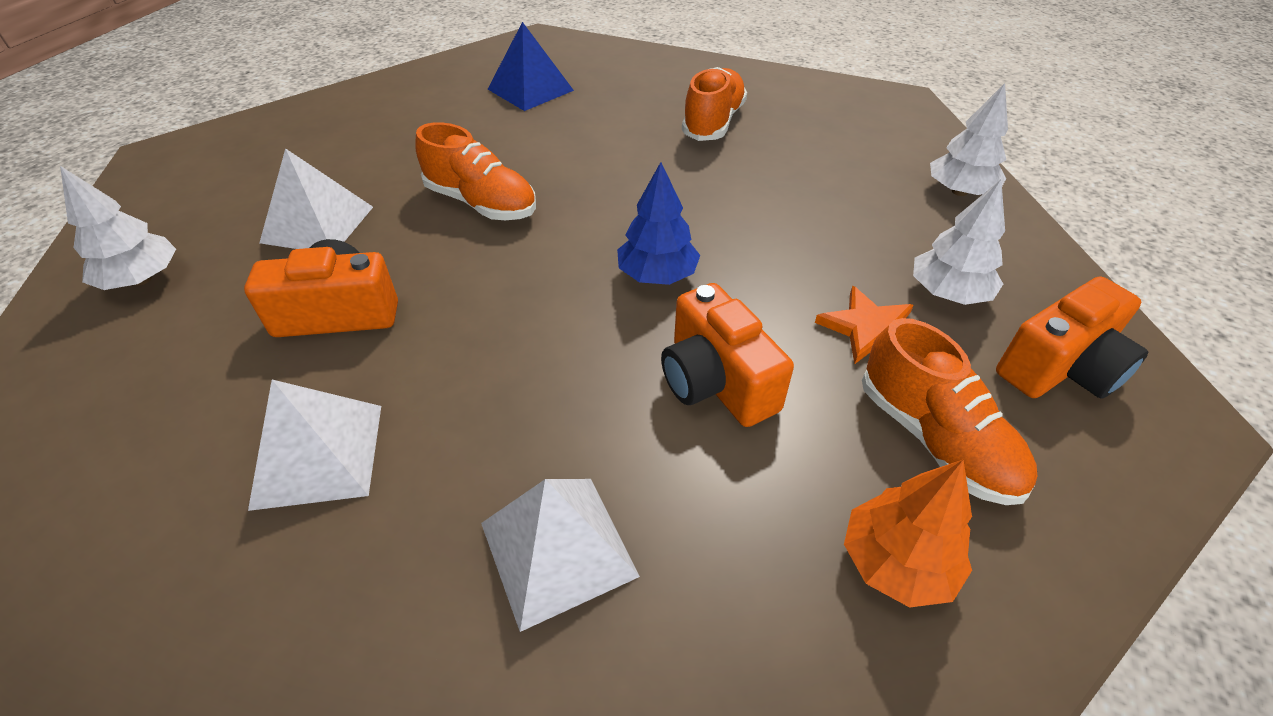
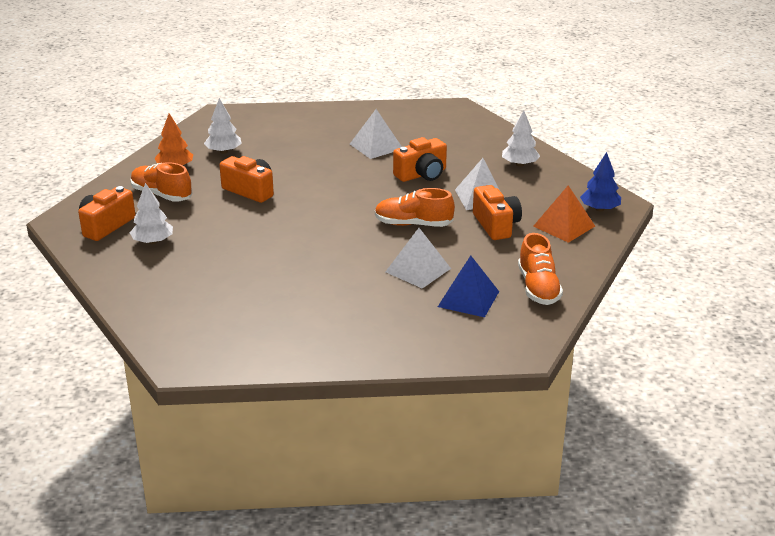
camera: 155 degrees right, 15 degrees down
(288, 143) = (564, 226): none -> orange pyramid
(370, 168) = (496, 225): none -> orange camera
(558, 549) = (280, 148): white pyramid -> white pyramid (418, 270)
(657, 275) = (297, 217): blue tree -> blue tree (599, 209)
(713, 122) = (317, 306): orange shoe -> orange shoe (538, 288)
(869, 329) = (190, 220): orange star -> none
(959, 191) = (141, 296): white tree -> white tree (223, 151)

